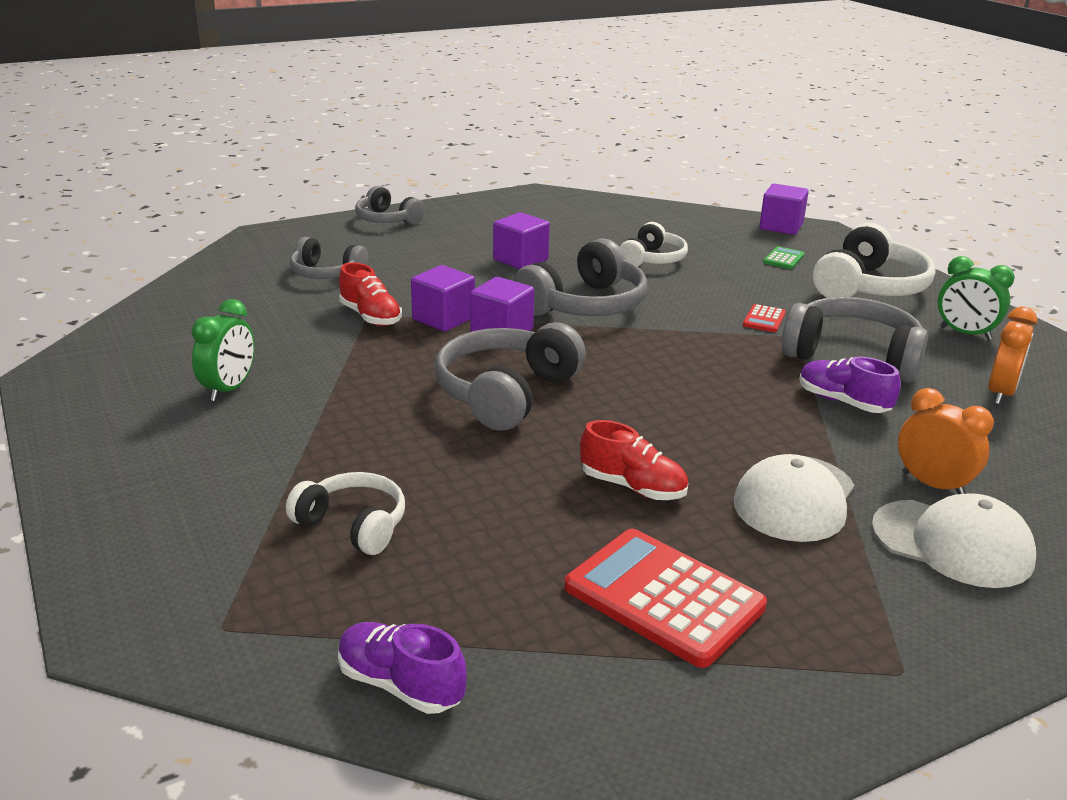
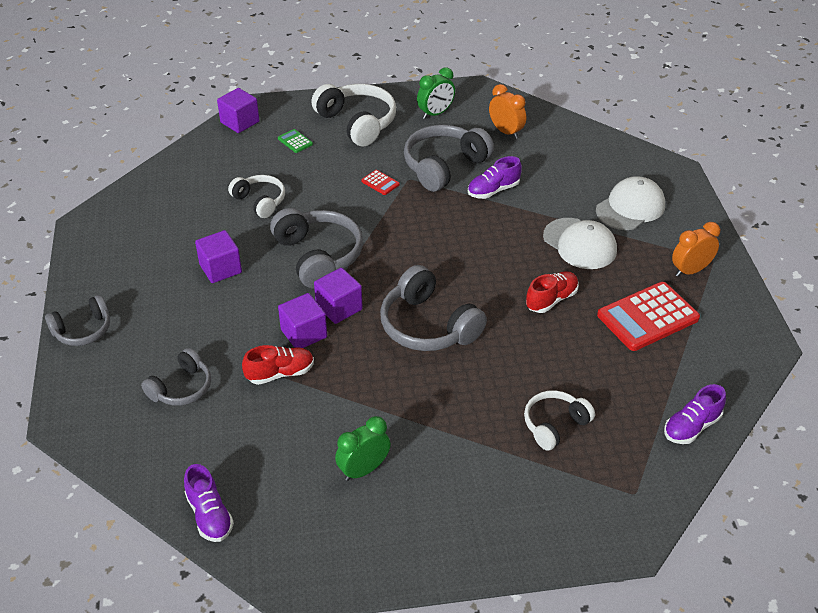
camera: 70 degrees left, 15 degrees up
(148, 317) = (209, 515): none -> purple shoe
(229, 389) = (363, 470): green clock -> green clock turned 75 degrees counterclockwise
(933, 484) = (582, 193): orange clock -> orange clock (690, 270)

